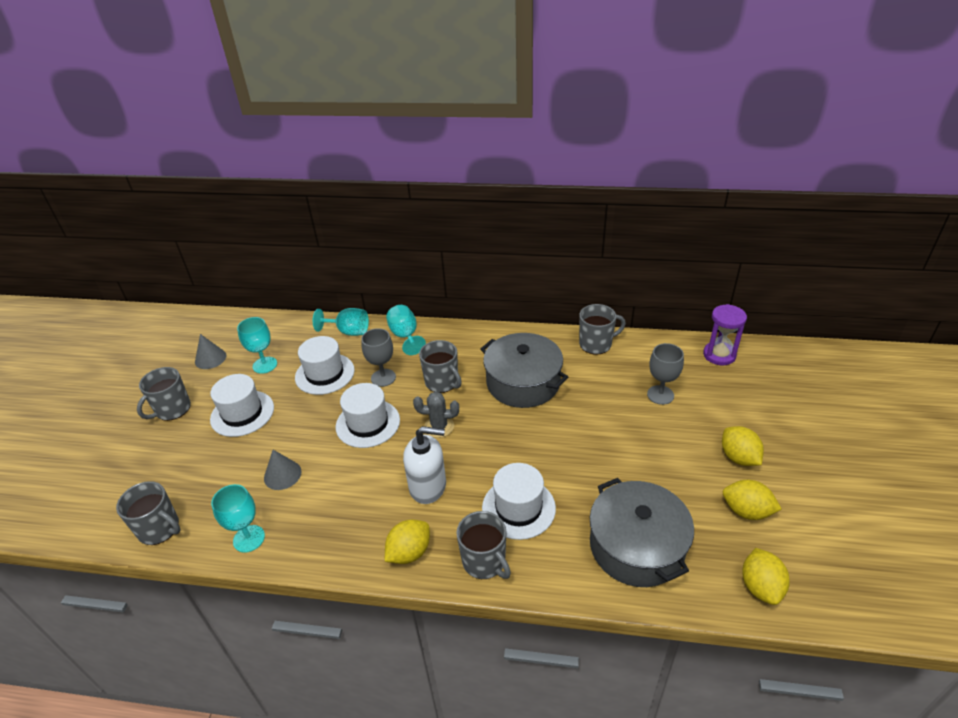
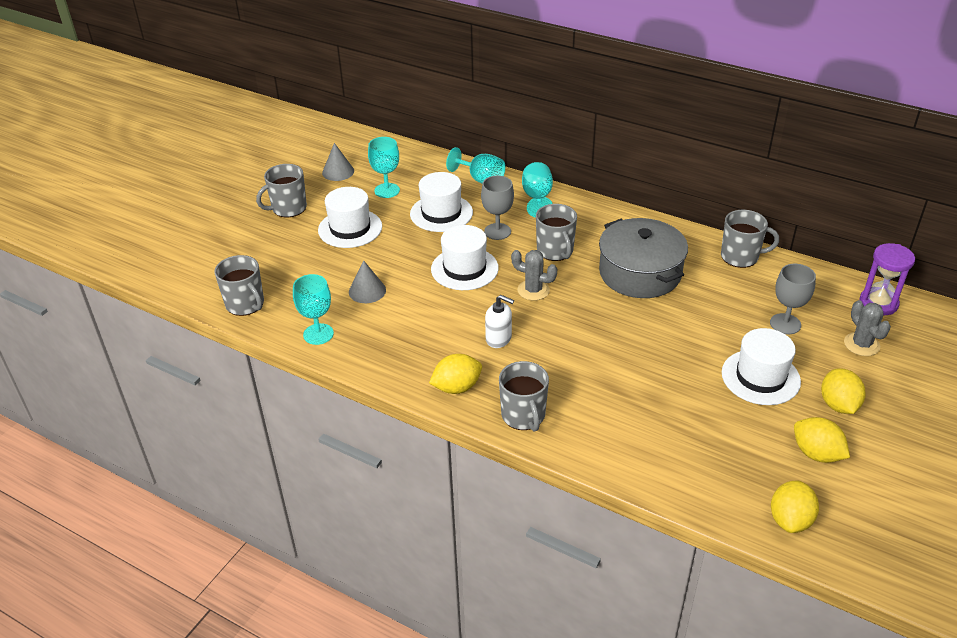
camera: 20 degrees right, 0 degrees up
(428, 486) = (499, 339): white soap dispenser -> white soap dispenser, size x0.64
(518, 508) = (578, 382): white hat -> white hat (760, 377)
(636, 546) = (680, 448): grey pot -> none
(726, 395) = (861, 344): none -> grey cactus

